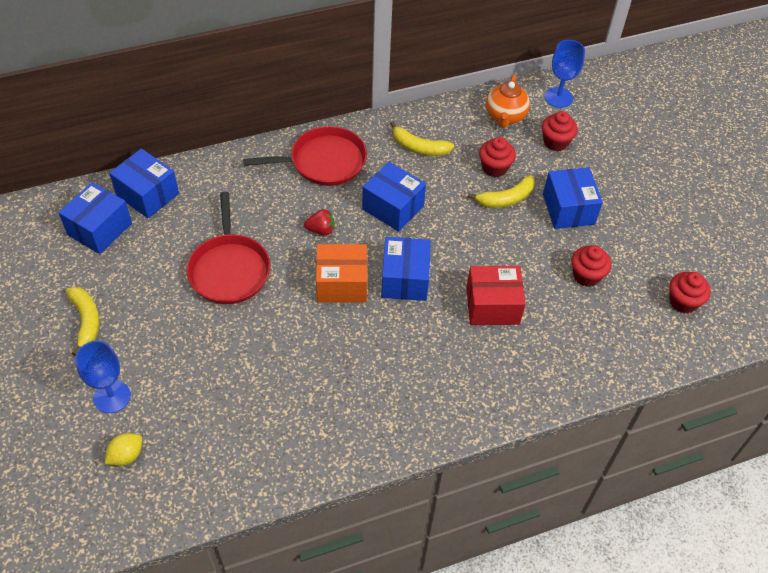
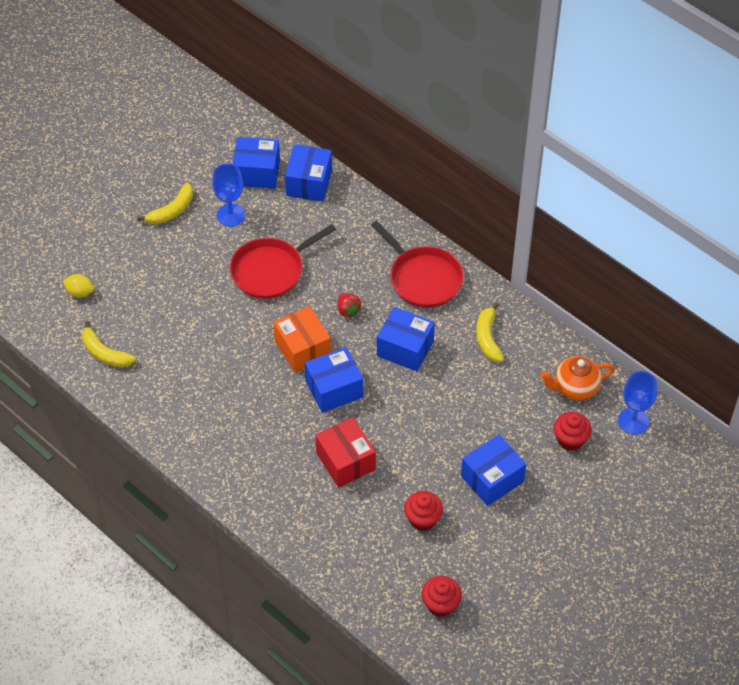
camera: 65 degrees right, 0 degrees up
(112, 397) = (120, 259): blue goblet -> blue goblet (231, 215)
(393, 207) = (405, 348): blue box -> blue box turned 75 degrees counterclockwise
(494, 168) = (503, 404): red cupcake -> none
(506, 199) = (471, 426): yellow banana -> yellow banana (105, 353)

